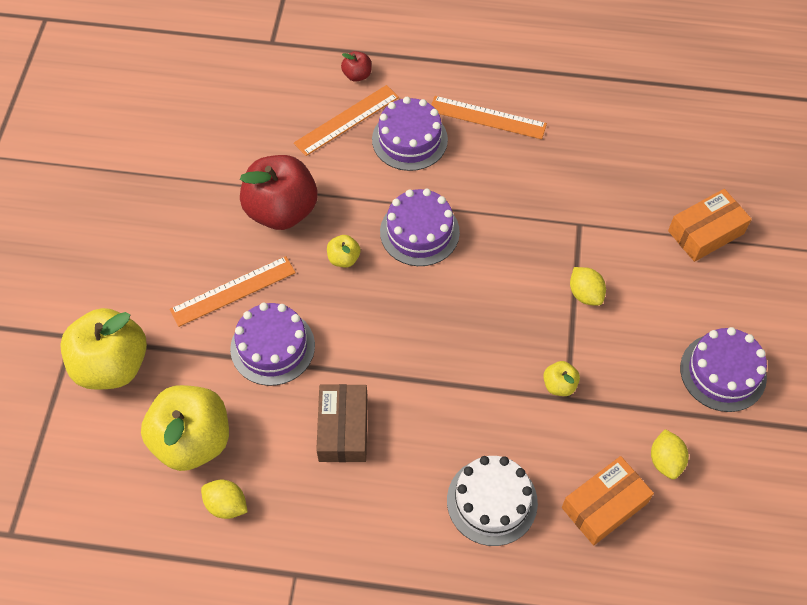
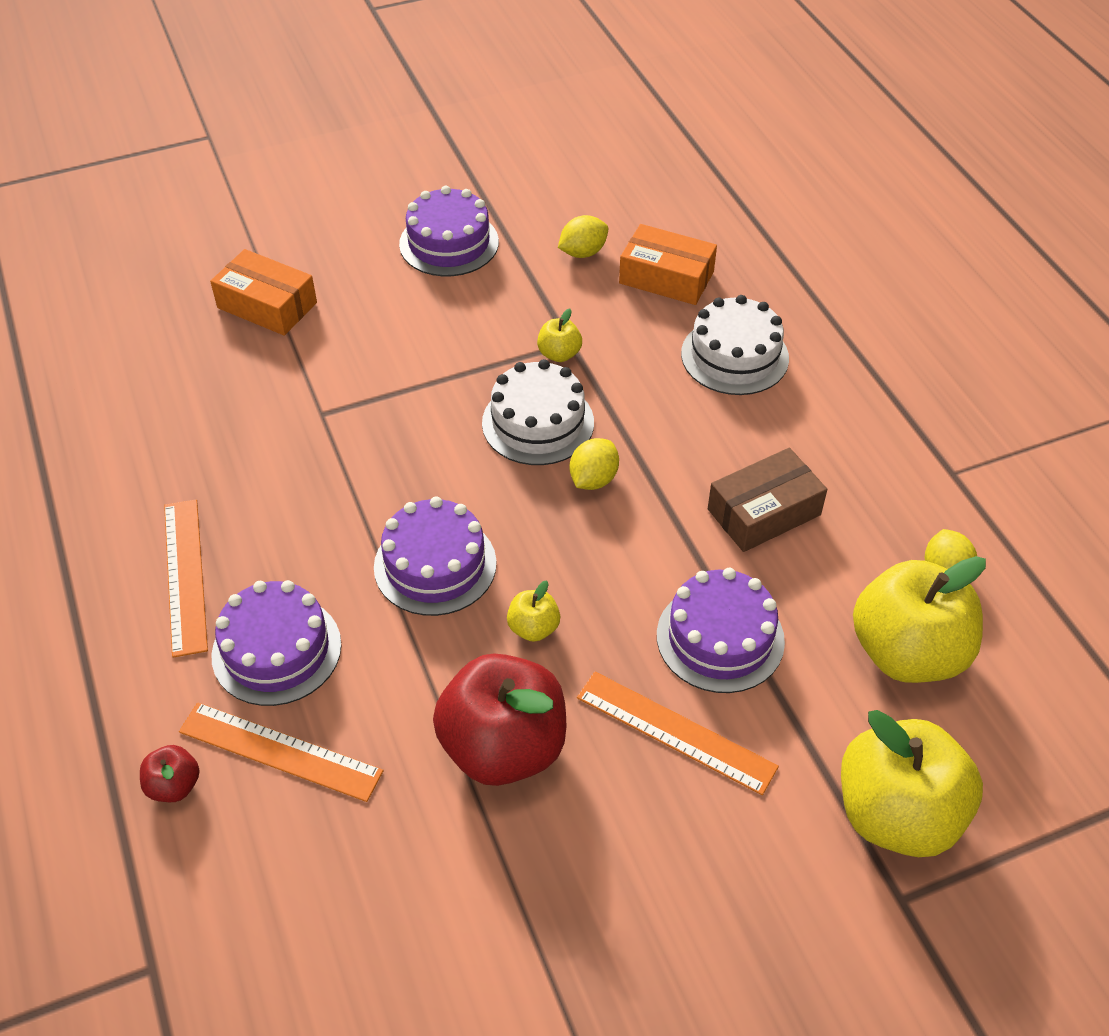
camera: 120 degrees left, 10 degrees down
(500, 339) = (538, 423): none -> white cake
(585, 294) = (423, 374): yellow lemon -> yellow lemon (593, 479)

